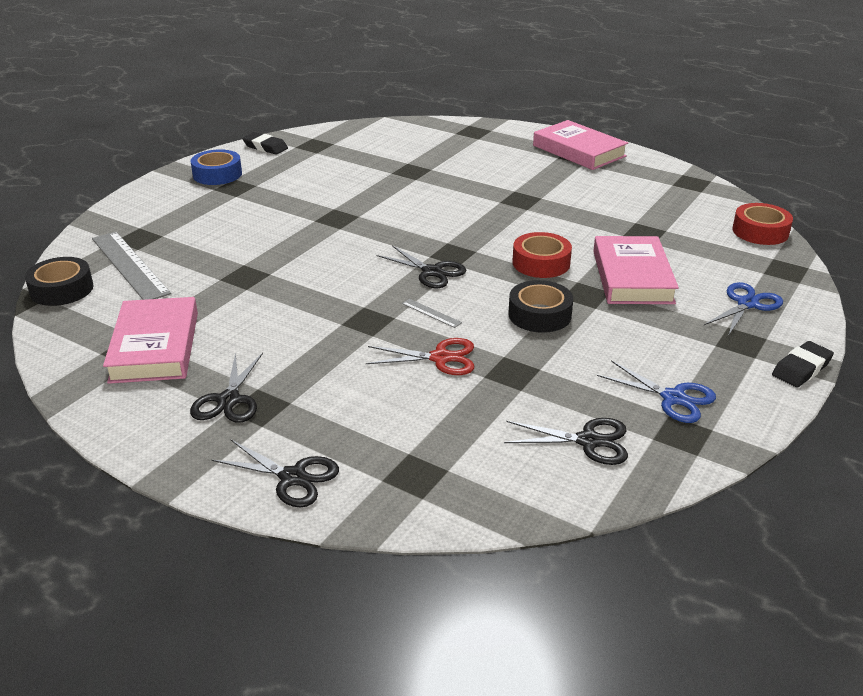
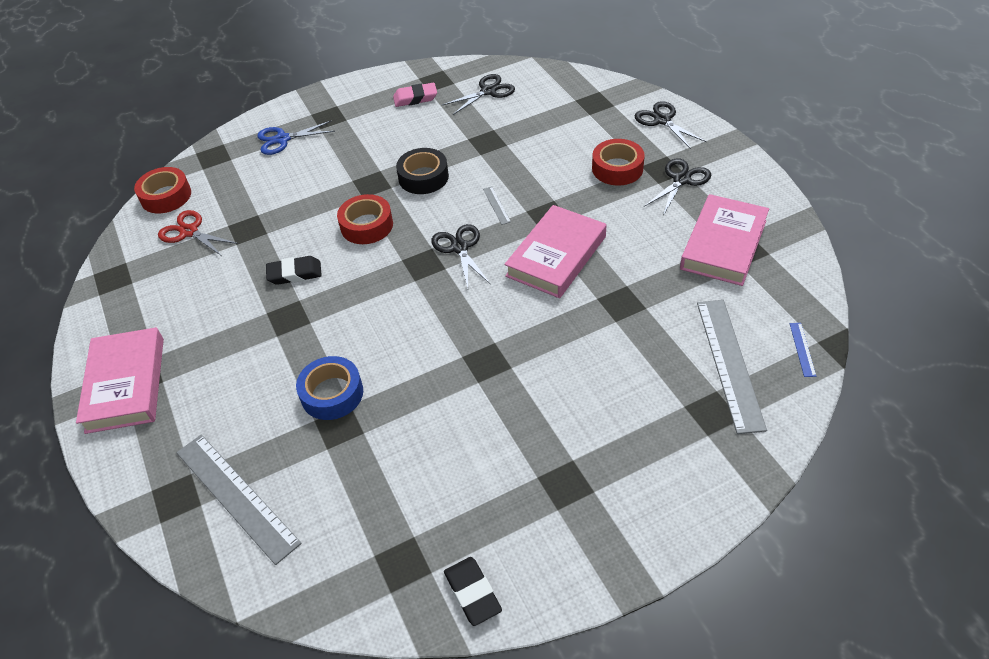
camera: 145 degrees left, 15 degrees up
(62, 289) = (802, 349): black tape -> blue ruler
(217, 174) = (575, 532): blue tape -> blue tape (332, 394)
(319, 389) = (617, 168): none -> red tape
(439, 139) = (236, 496): none -> grey ruler
(440, 358) = (522, 166): red scissors -> red scissors (189, 232)
(588, 441) = (488, 91): black scissors -> black scissors turned 105 degrees clockwise
(632, 277) = (320, 187): pink book -> pink book (556, 256)
(673, 398) = (415, 98): blue scissors -> pink eraser
(801, 369) = (324, 91): black eraser -> black eraser (295, 273)

